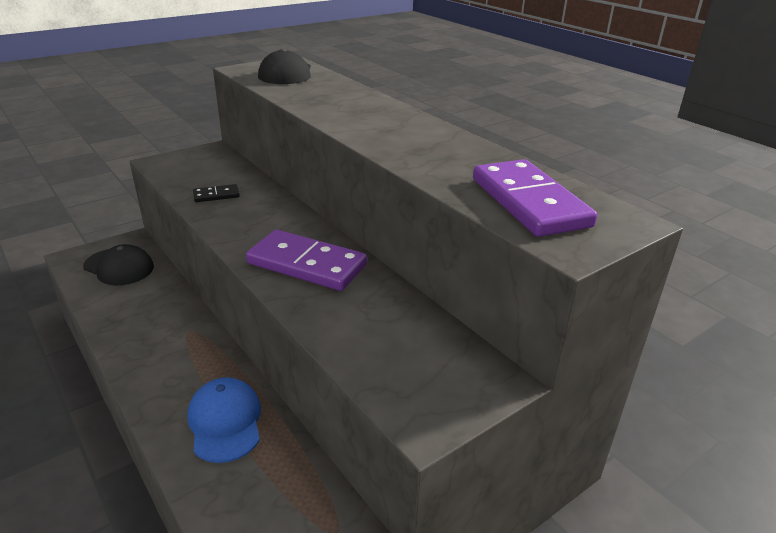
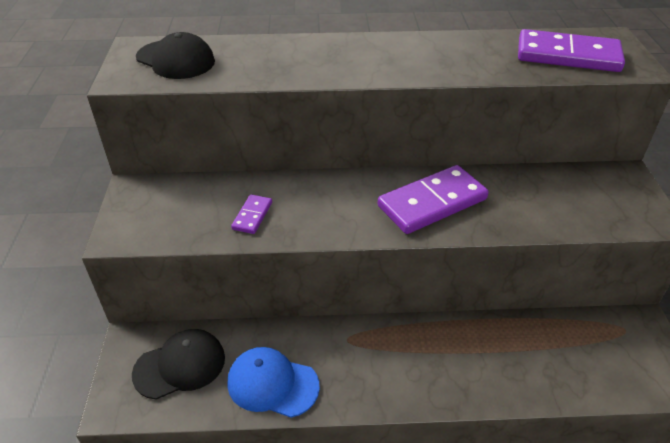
camera: 55 degrees left, 10 degrees up
(216, 195) = (252, 216): black domino -> purple domino
(225, 422) = (489, 353): blue cap -> blue cap (272, 384)

